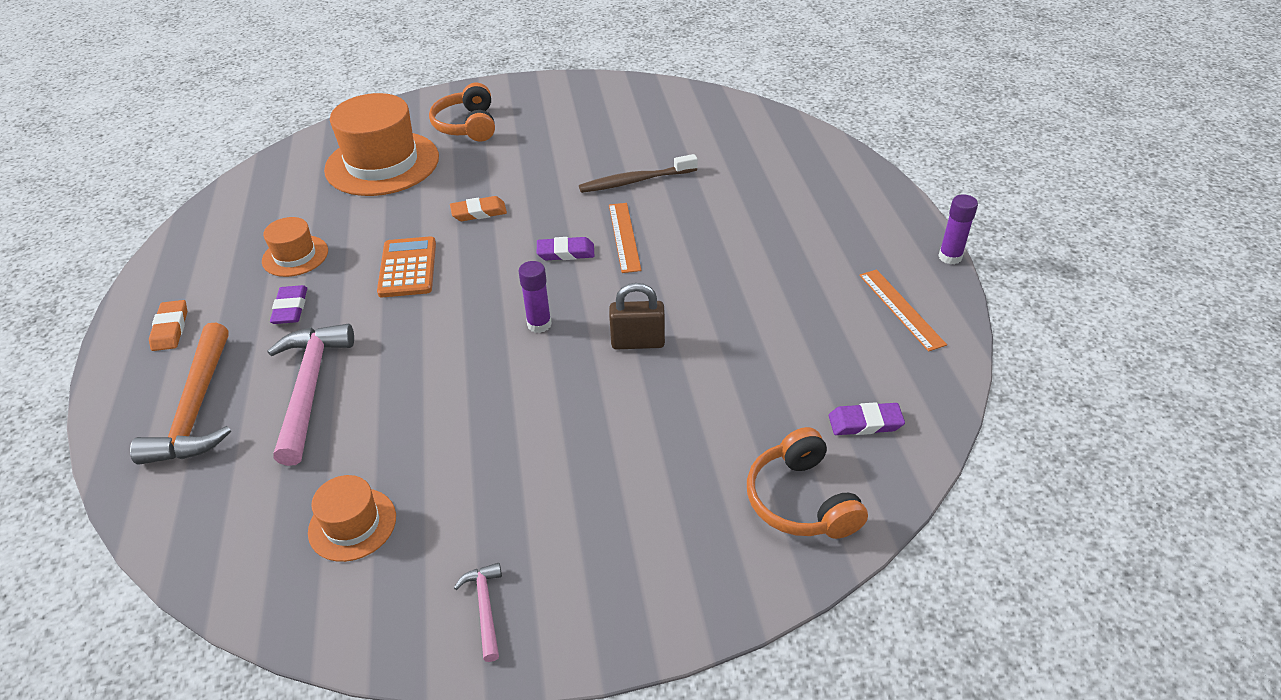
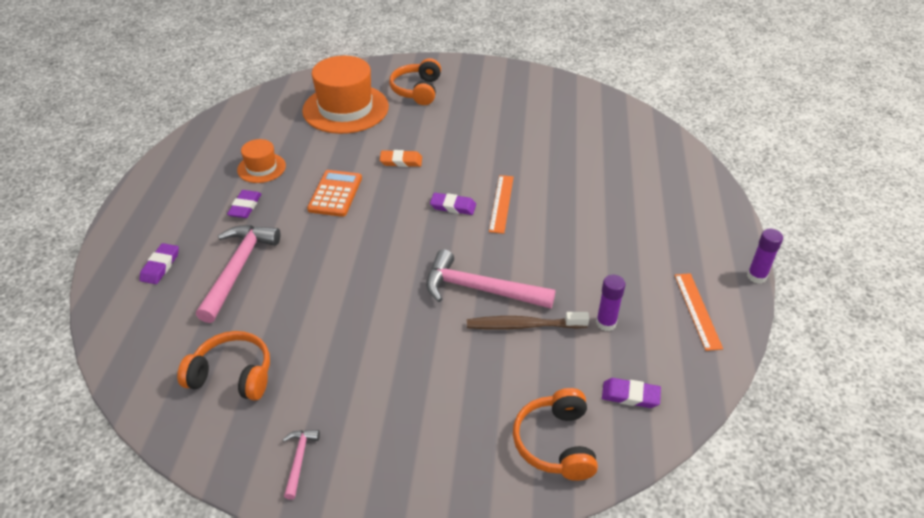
camera: 15 degrees right, 0 degrees up
(170, 329) = (162, 204): orange eraser -> none
(197, 408) = (160, 266): orange hammer -> purple eraser
(352, 524) = (232, 375): orange hat -> orange headphones
(539, 324) = (413, 258): purple glue stick -> purple glue stick (606, 323)
(635, 181) = (527, 160): brown toothbrush -> brown toothbrush (523, 325)
(638, 342) = (480, 289): brown padlock -> pink hammer

